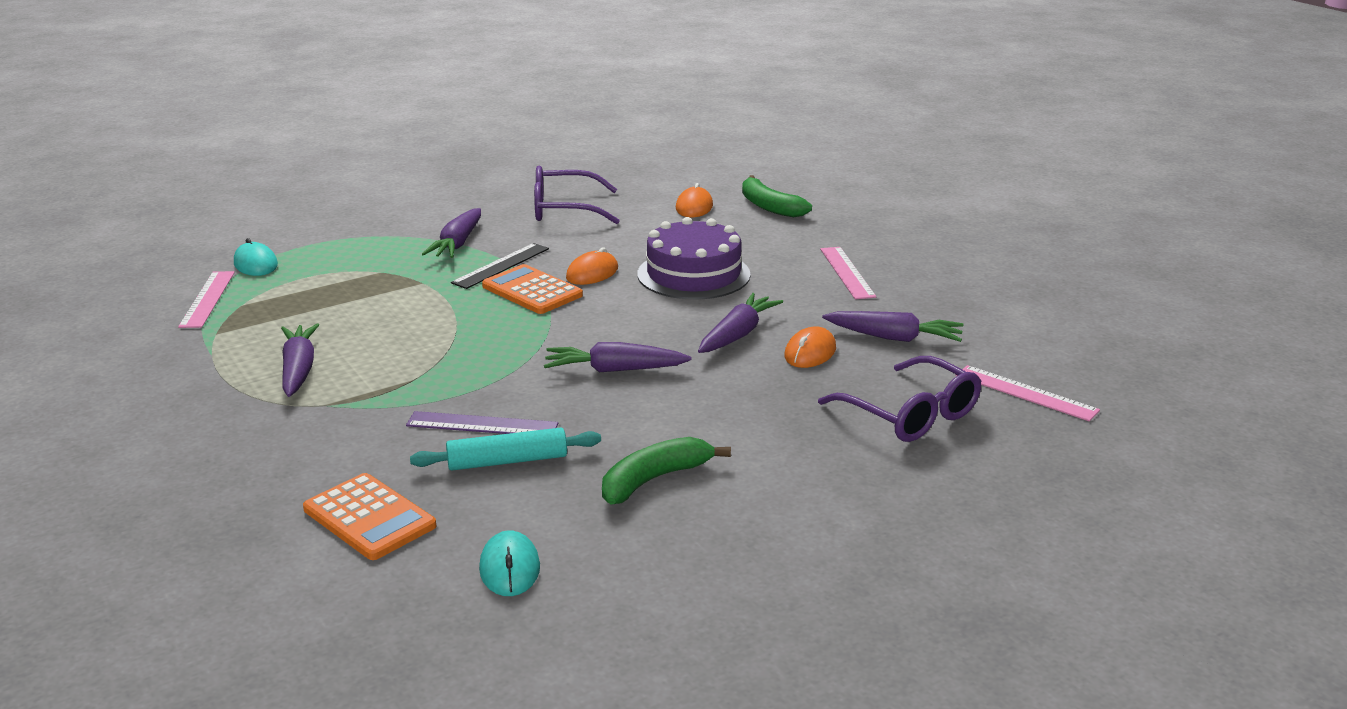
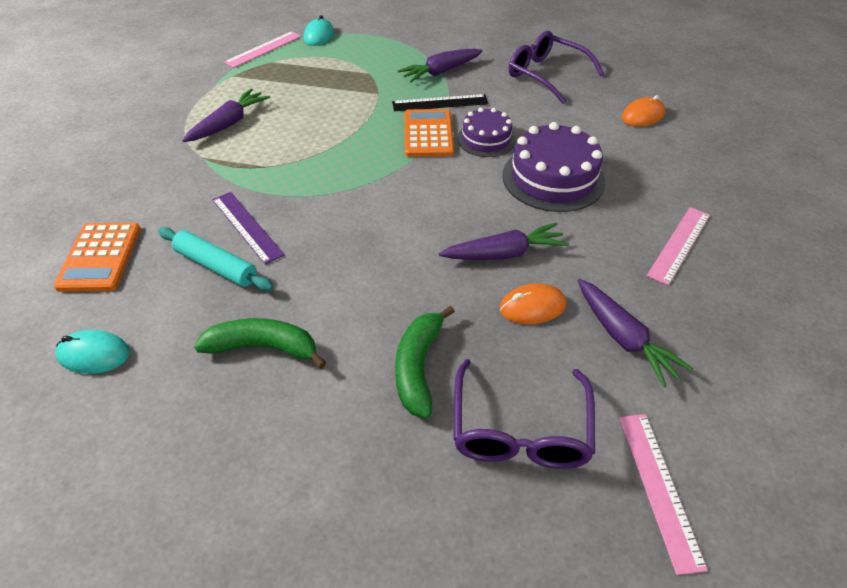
camera: 45 degrees right, 20 degrees up
(509, 568) = (94, 354): turquoise mouse -> turquoise mouse turned 60 degrees clockwise
(592, 273) = (486, 139): orange mouse -> purple cake
(614, 370) = (379, 232): purple carrot -> none
(769, 206) = (705, 143): green banana -> green banana (418, 367)

